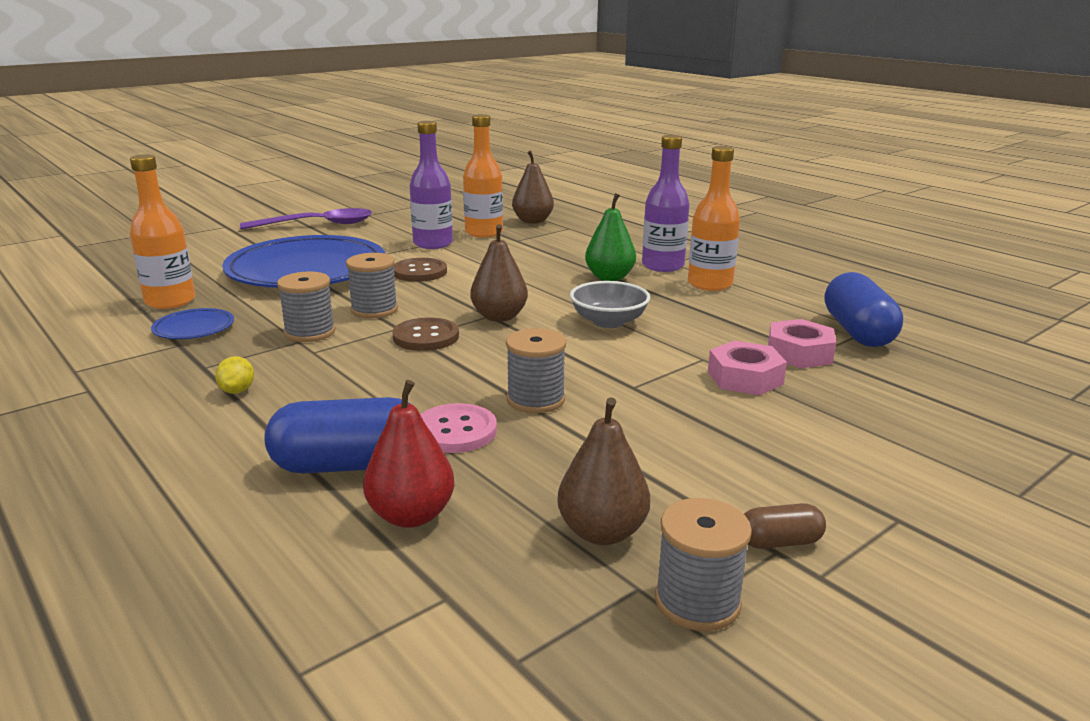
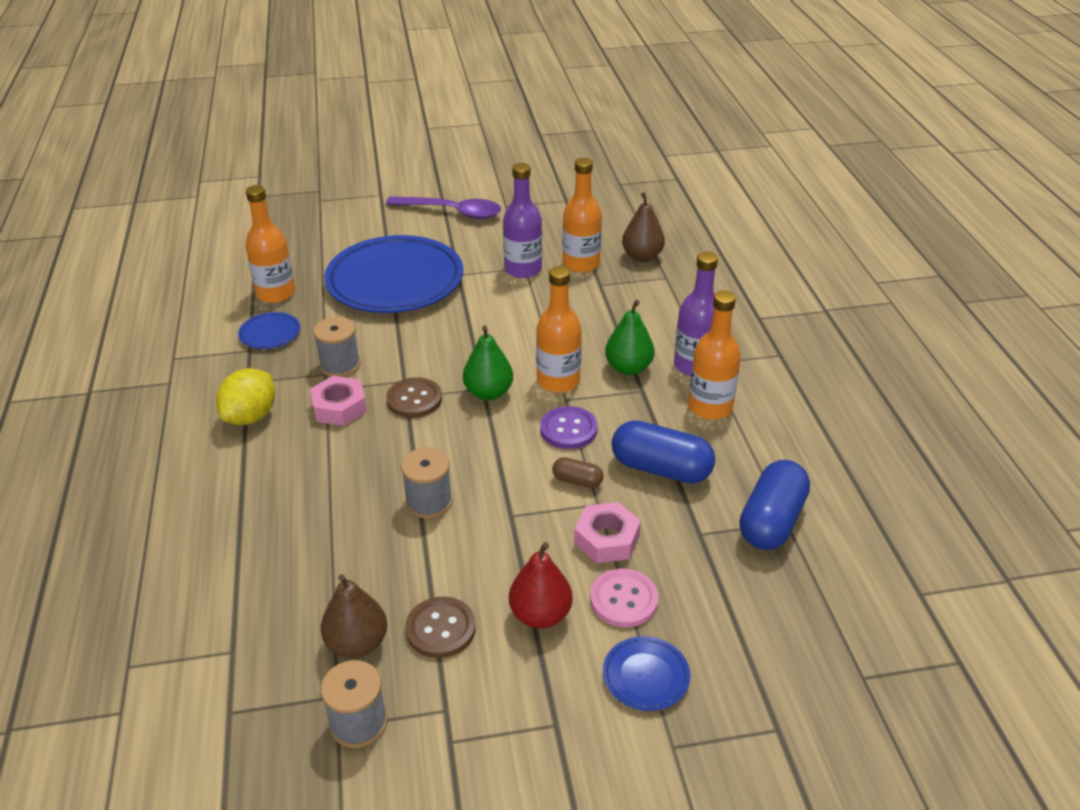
camera: 30 degrees right, 15 degrees up
(237, 391) = (251, 416): yellow lemon -> yellow lemon, size x1.96
(349, 465) = (263, 518): blue capsule -> blue capsule (661, 469)
(374, 310) = (404, 351): grey spool -> none
(411, 515) = (263, 579): red pear -> red pear (540, 615)
(419, 272) = (478, 310): brown button -> brown button (440, 629)
(455, 431) = (350, 513): pink button -> pink button (623, 600)
(499, 317) = (488, 393): brown pear -> green pear
(557, 297) = (558, 381): none -> orange bottle
(608, 322) = (568, 429): grey bowl -> purple button
(780, 542) = (455, 704): brown capsule -> brown capsule (577, 481)
(799, 353) = (685, 528): pink nut -> pink nut (339, 407)
(919, 455) = (646, 676): none -> blue plate

